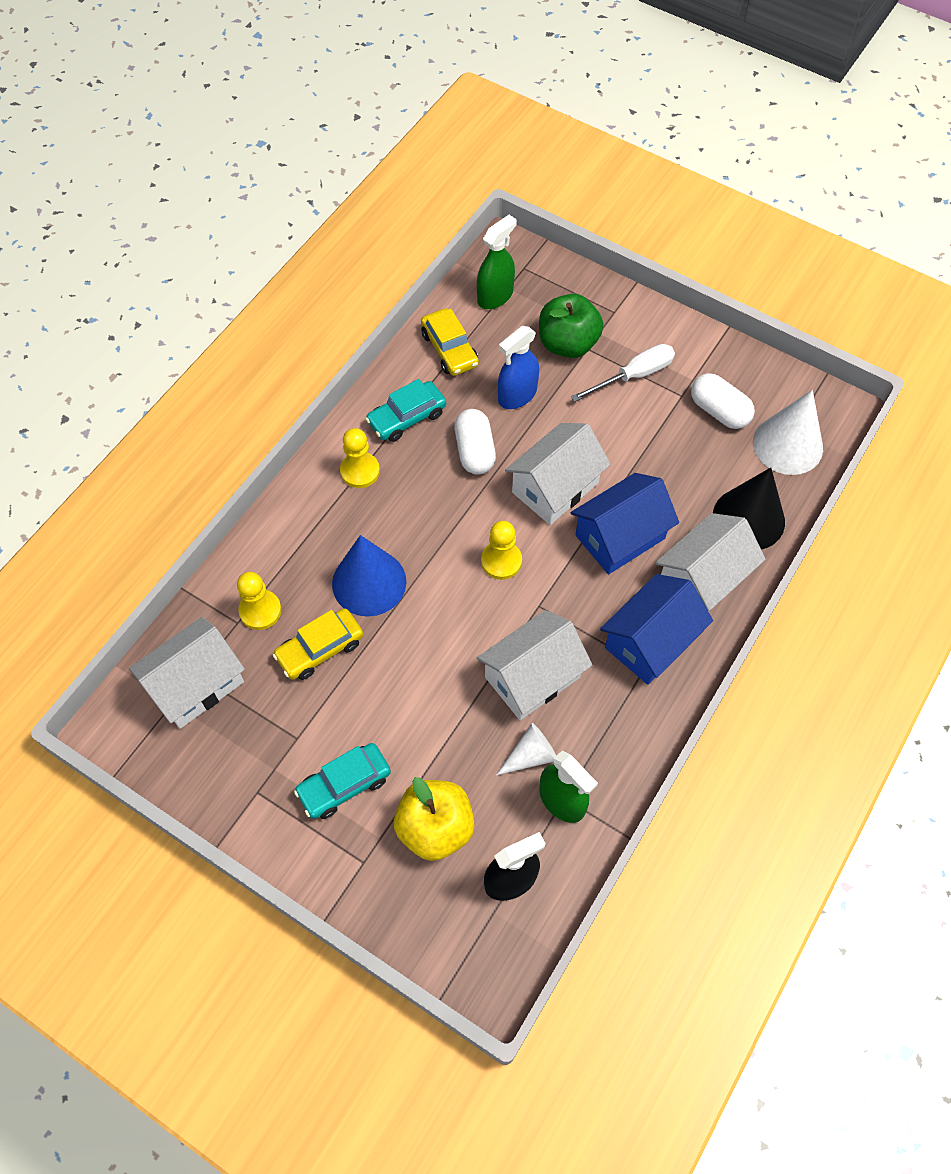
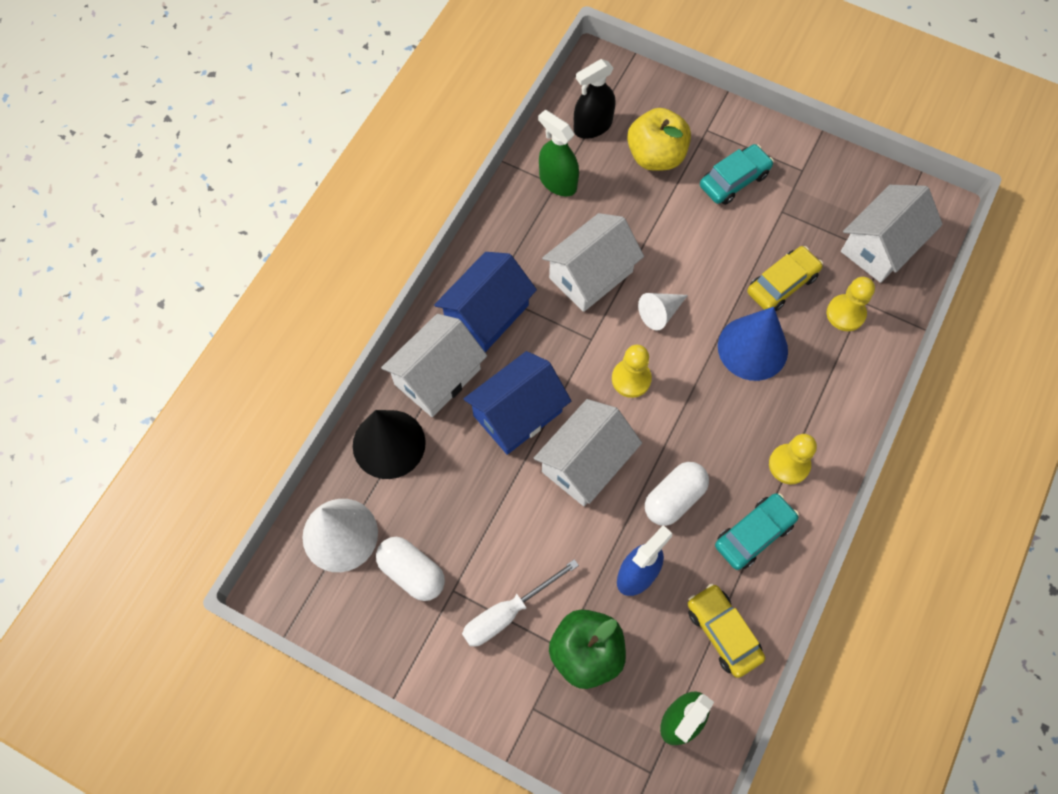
camera: 175 degrees right, 5 degrees up
(474, 451) = (674, 498): white capsule -> white capsule turned 60 degrees clockwise
(531, 755) = (586, 213): white cone -> white cone (660, 313)

